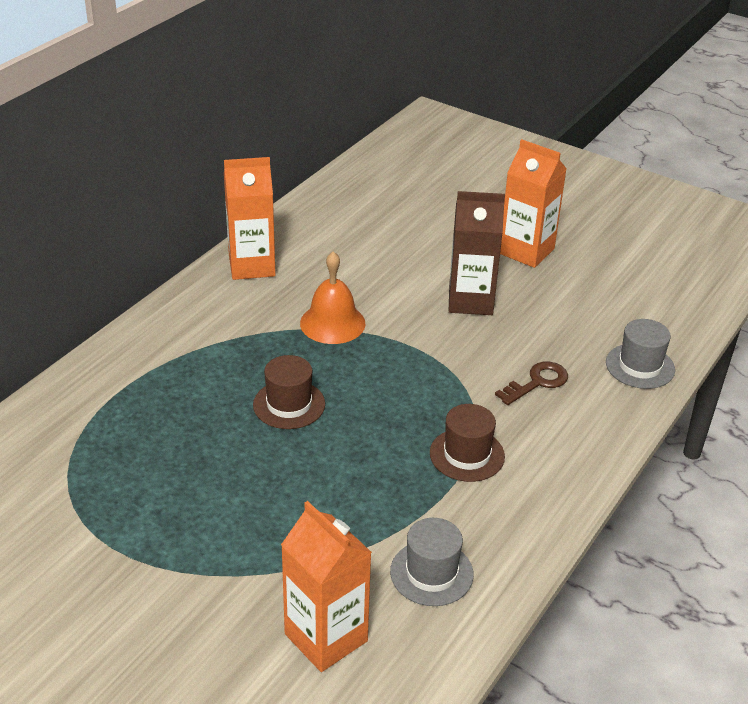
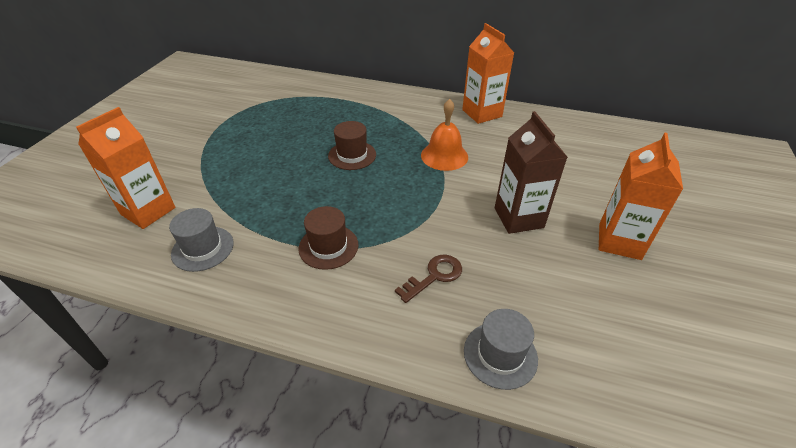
camera: 75 degrees right, 5 degrees up
(537, 382) = (434, 276): brown key -> brown key turned 75 degrees counterclockwise

